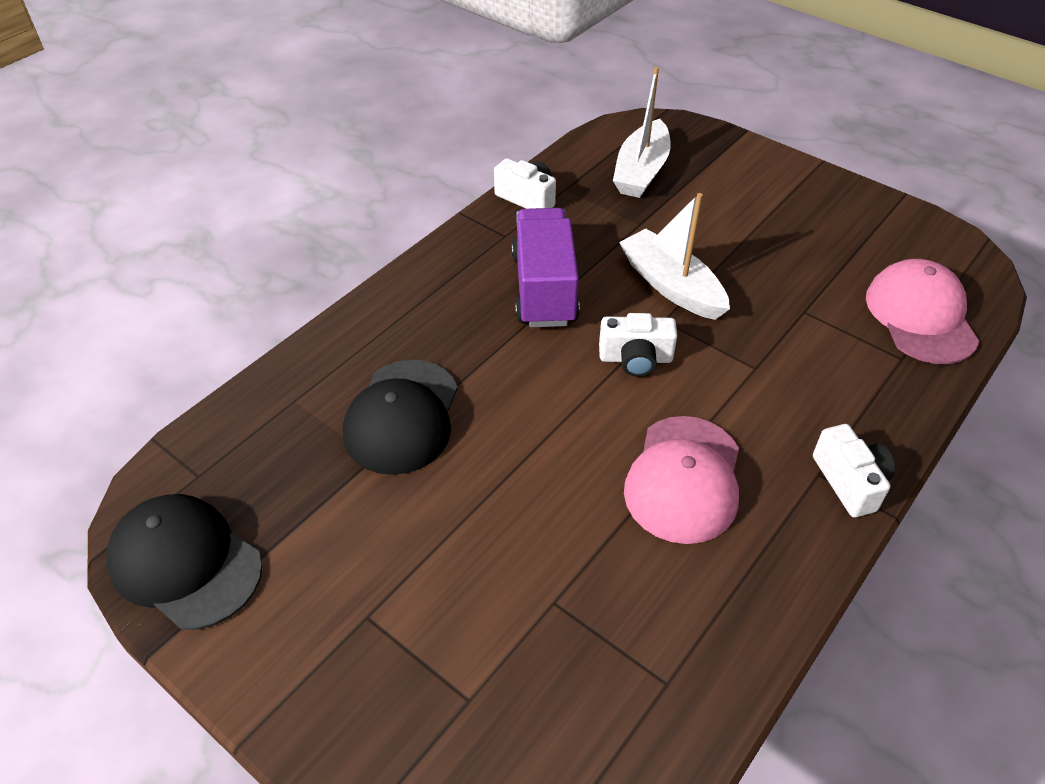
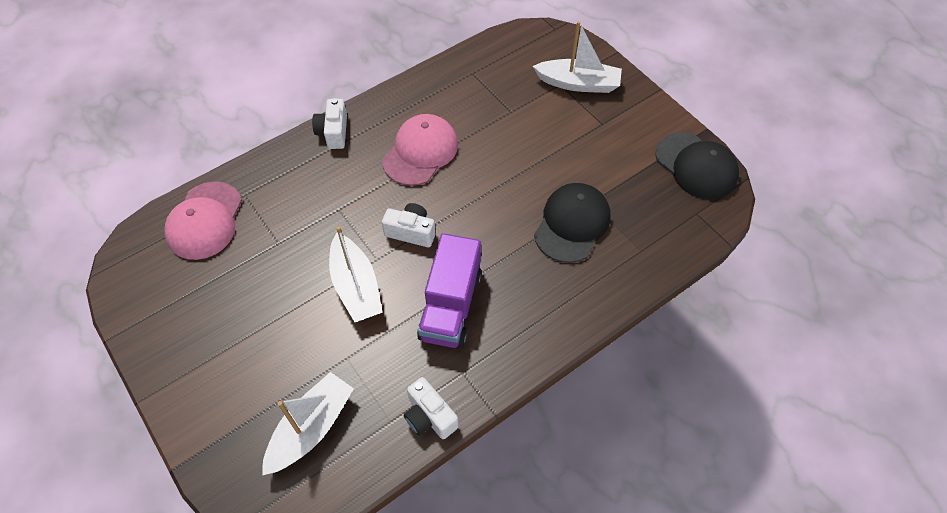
camera: 165 degrees left, 10 degrees up
(428, 711) = (578, 83): none -> white boat

